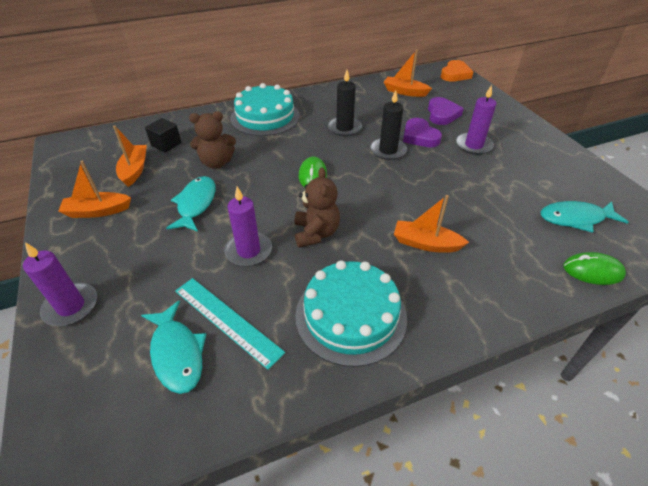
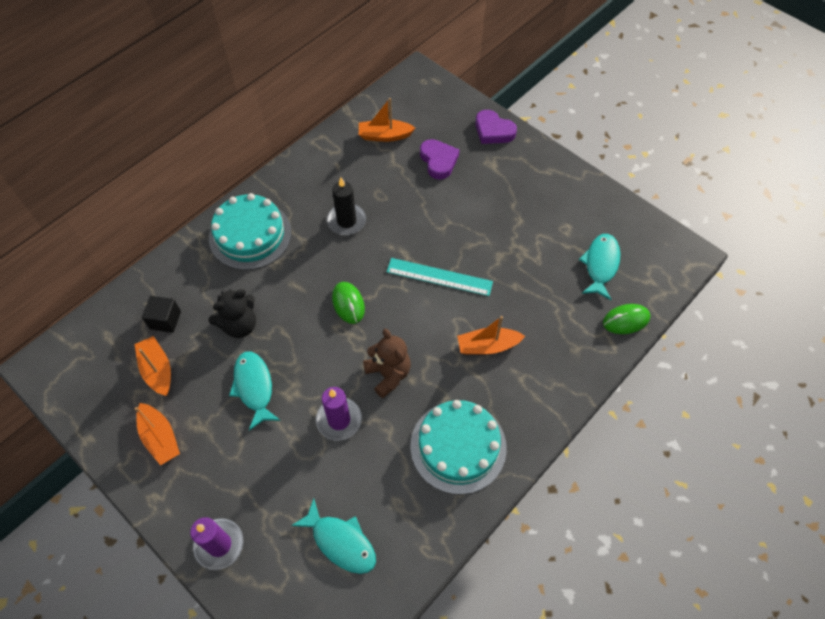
camera: 25 degrees left, 15 degrees up
(97, 211) = (160, 438): orange boat -> orange boat turned 90 degrees counterclockwise
(216, 163) = (239, 325): brown teddy bear -> black teddy bear
(227, 320) = (362, 496): turquoise ruler -> turquoise ruler (439, 277)
(388, 150) = (406, 239): black candle -> none
(419, 136) = (429, 205): purple heart -> purple heart (493, 131)
(455, 74) = (427, 84): orange heart -> none
(473, 145) = (486, 199): purple candle -> none
(575, 218) = (600, 265): turquoise fish -> turquoise fish turned 135 degrees clockwise

